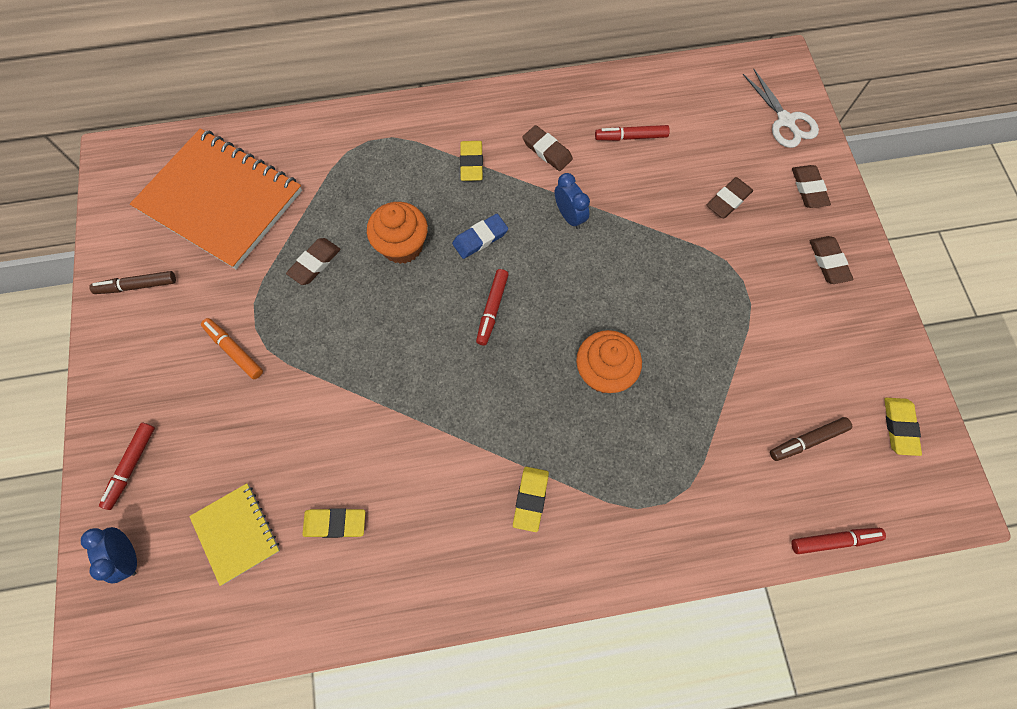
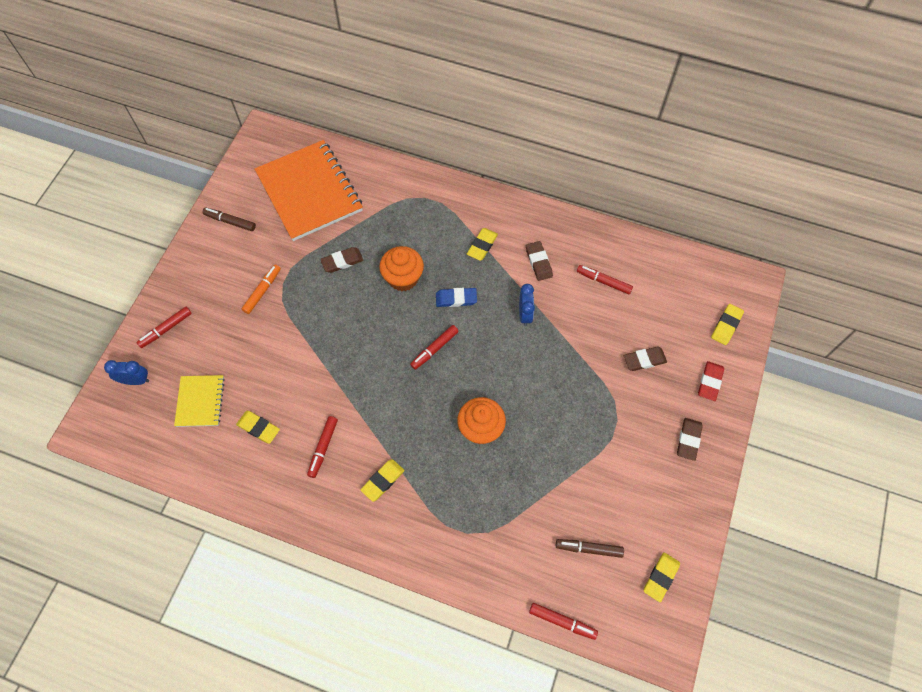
camera: 30 degrees right, 5 degrees down
(129, 556) = (136, 380): blue clock -> blue clock turned 90 degrees clockwise
(234, 350) = (262, 291): orange marker -> orange marker turned 45 degrees clockwise
(433, 501) = (323, 448): none -> red marker
(785, 121) = (726, 325): white scissors -> yellow eraser
(808, 188) = (710, 382): brown eraser -> red eraser

